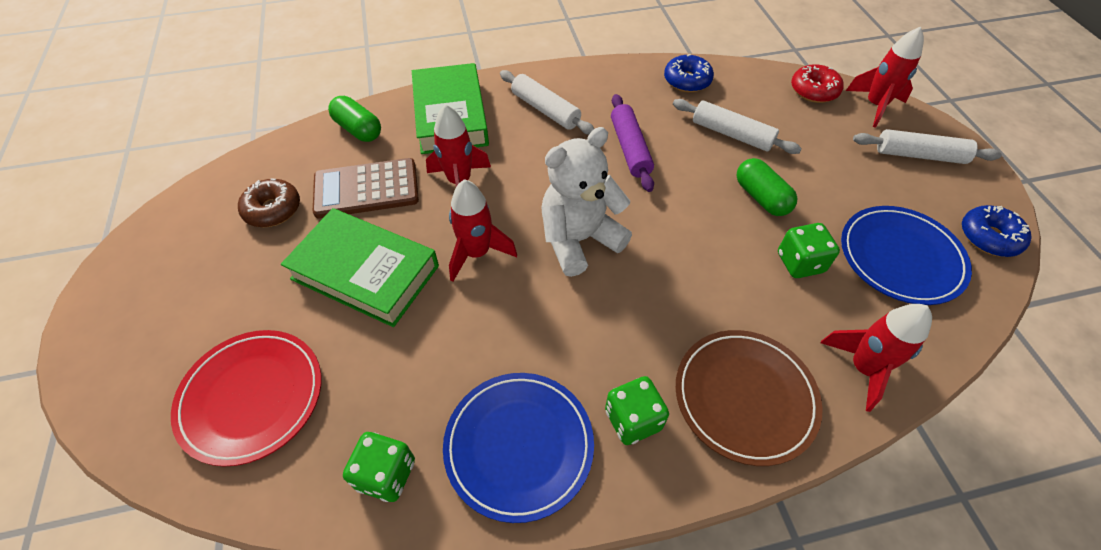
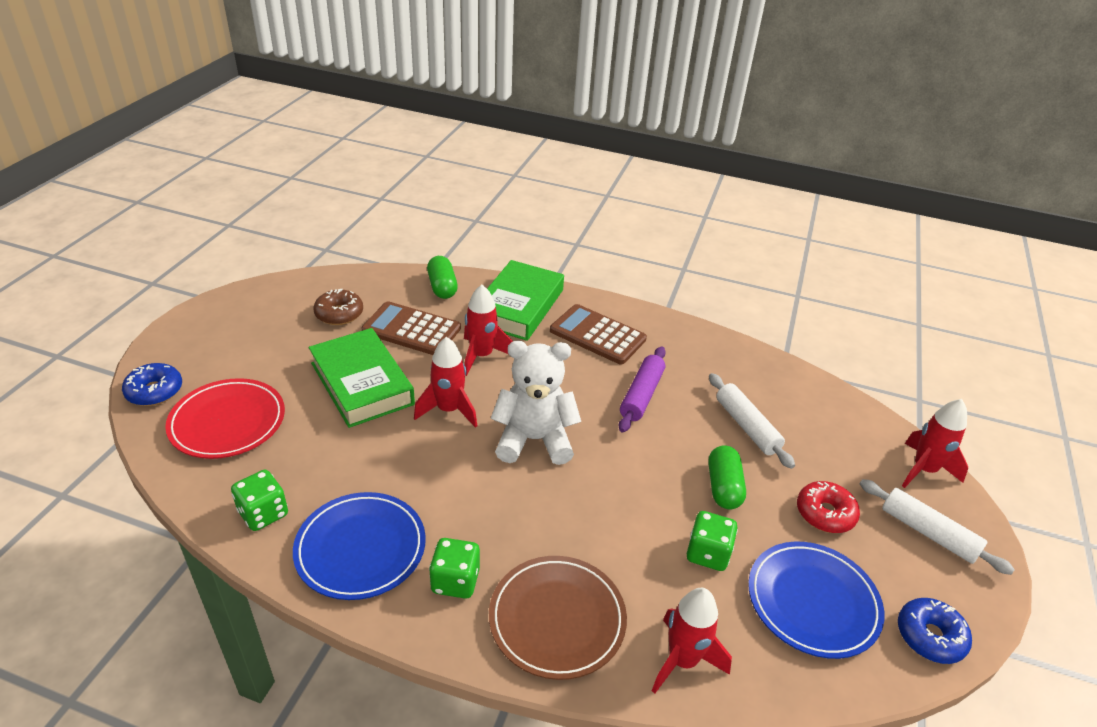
camera: 30 degrees right, 15 degrees down
(545, 110) = (597, 335): white rolling pin -> brown calculator
(687, 80) = (747, 366): blue donut -> blue donut (154, 391)
(814, 91) = (869, 429): red donut -> red donut (825, 513)

